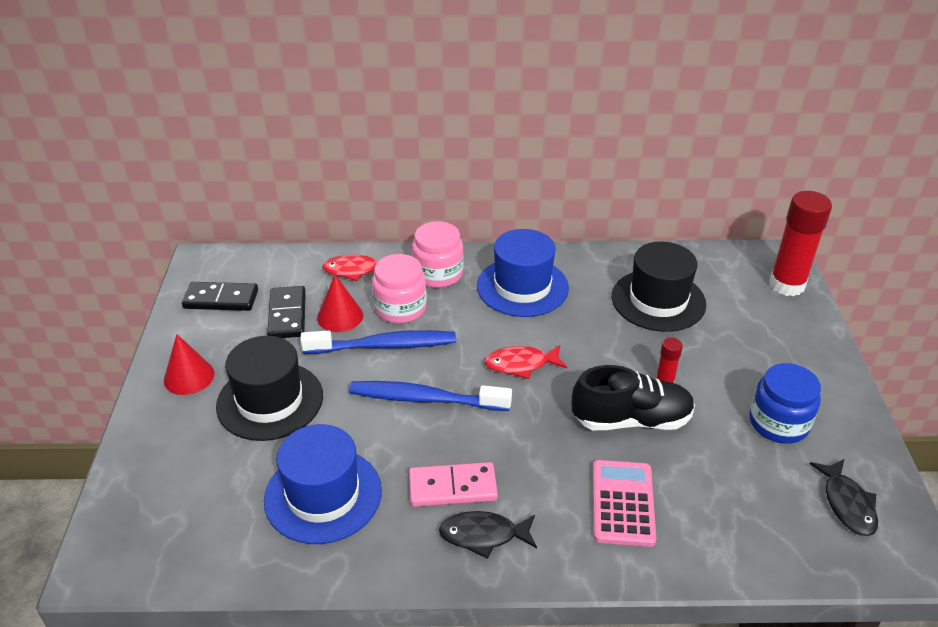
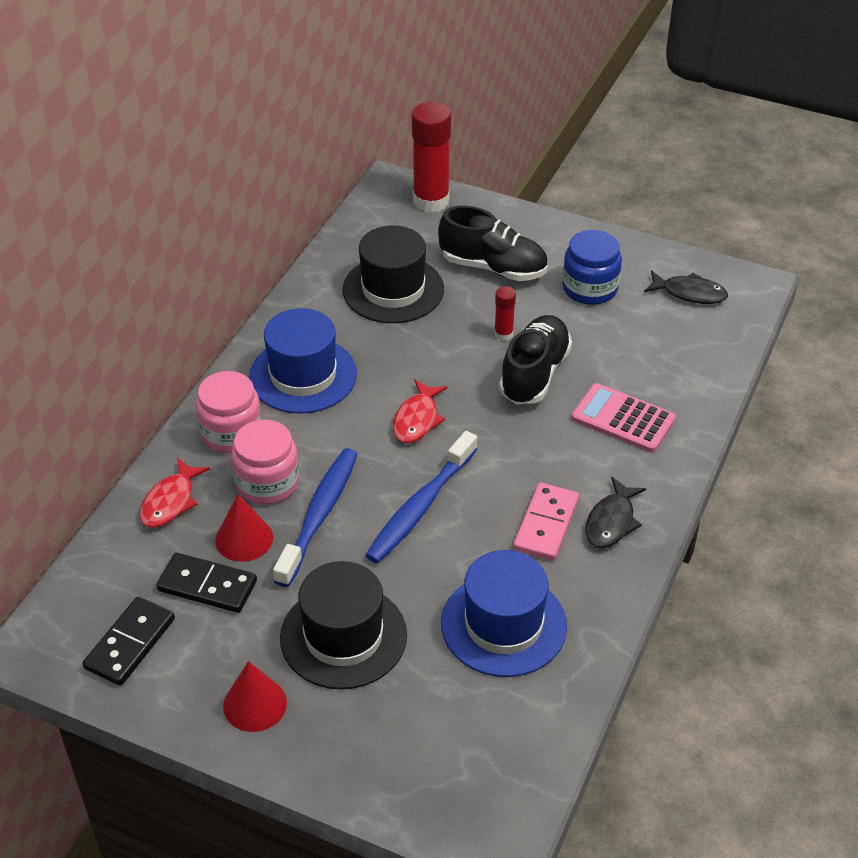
camera: 65 degrees left, 5 degrees up
(742, 349) = (493, 267): none -> black shoe

